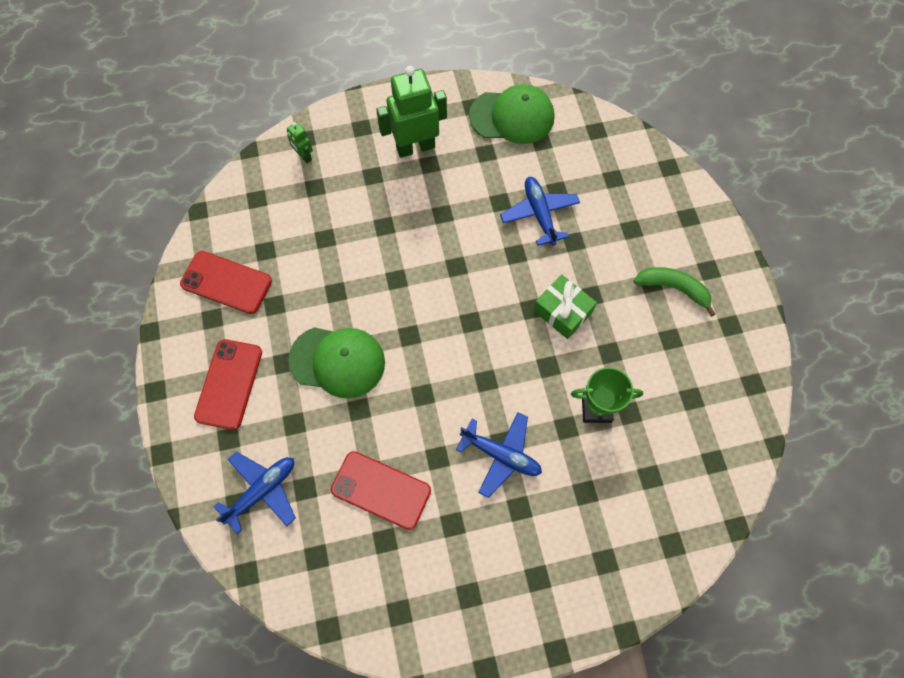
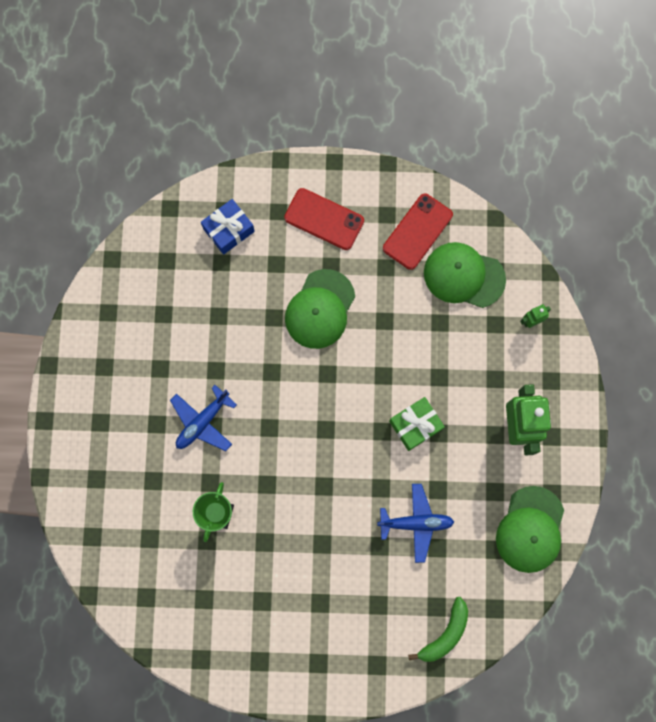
camera: 105 degrees right, 10 degrees up
(262, 491) = (228, 230): blue plane -> blue gift
(268, 227) = (463, 276): none -> green cap
(381, 490) = (203, 320): red phone -> none
(562, 311) = (313, 513): green gift -> green gift (415, 425)
(673, 288) = (308, 622): green banana -> green banana (445, 633)

